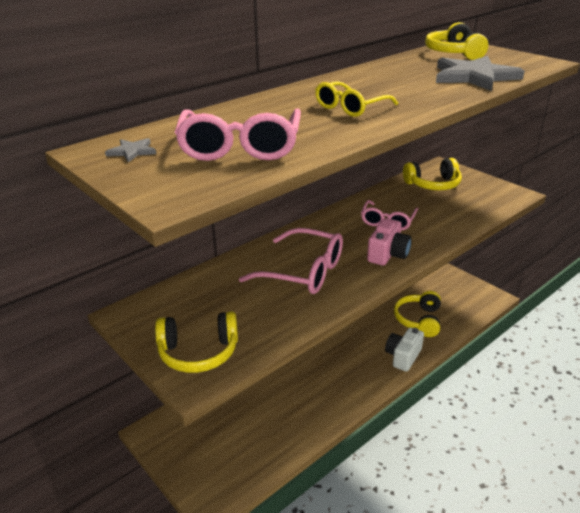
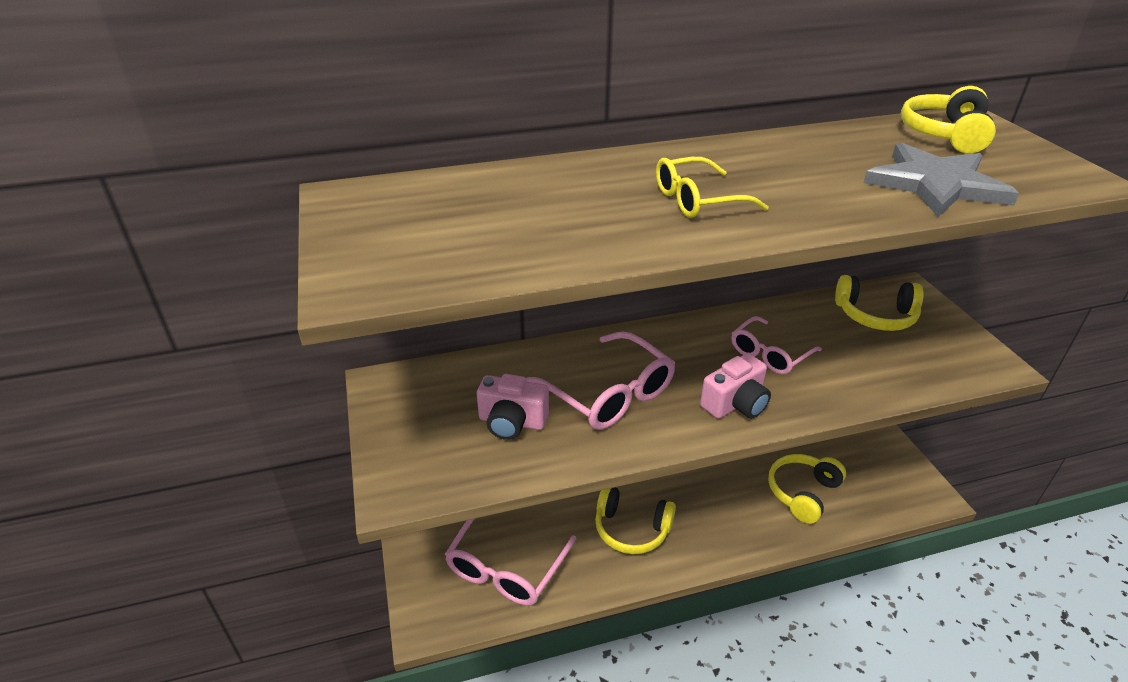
camera: 25 degrees right, 5 degrees up
(132, 151) = (380, 206): grey star -> none
(198, 352) = (422, 459): yellow headphones -> yellow headphones (631, 529)
(240, 147) = (501, 231): pink glasses -> pink glasses (506, 567)
(248, 308) = (512, 422): none -> pink camera
(403, 356) = (751, 536): white camera -> none

